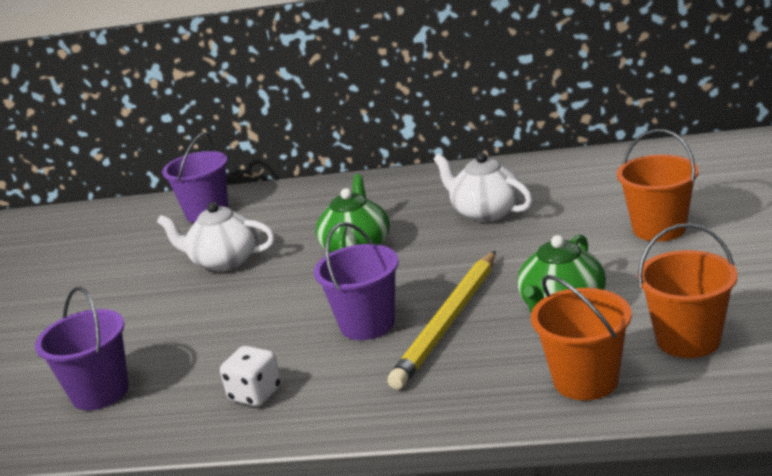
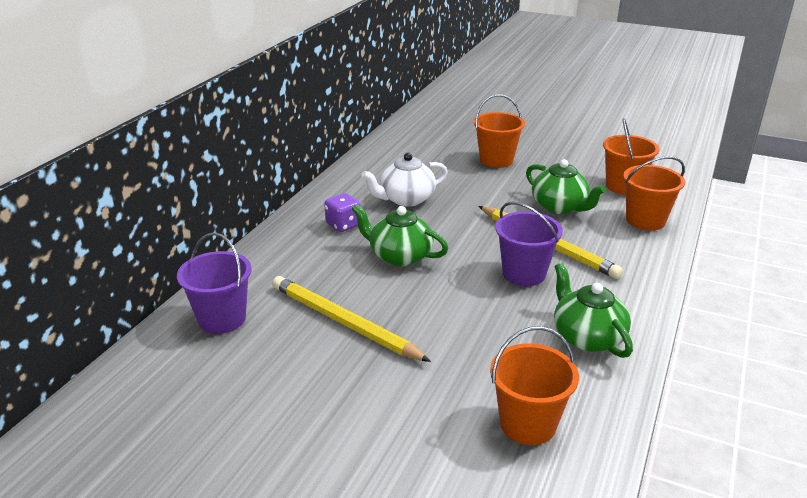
camera: 75 degrees left, 5 degrees up
(100, 392) = (527, 424): purple bucket -> orange bucket
(224, 261) = (344, 322): white teapot -> yellow pencil
(255, 394) = (587, 337): white dice -> green teapot
(398, 202) = (343, 225): none -> purple dice

